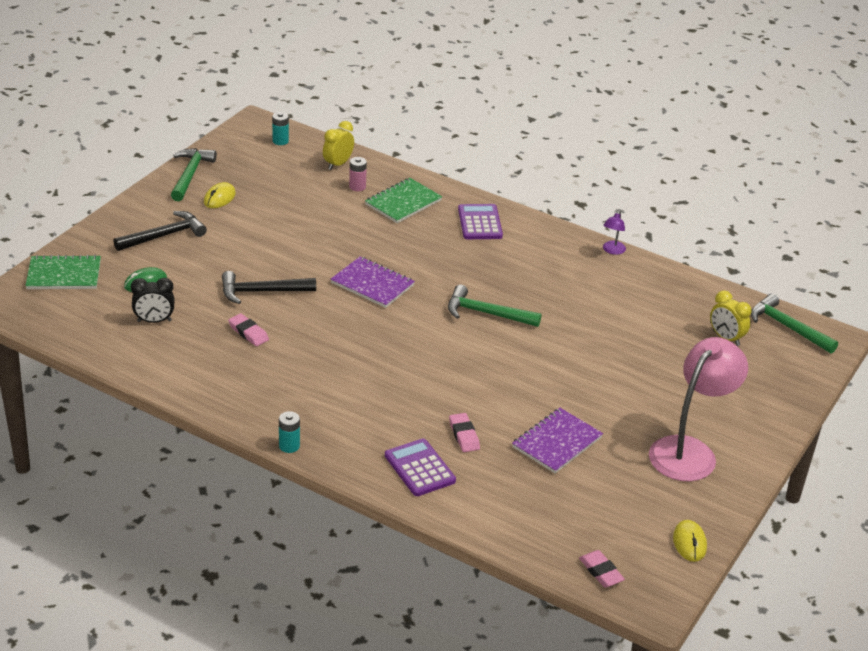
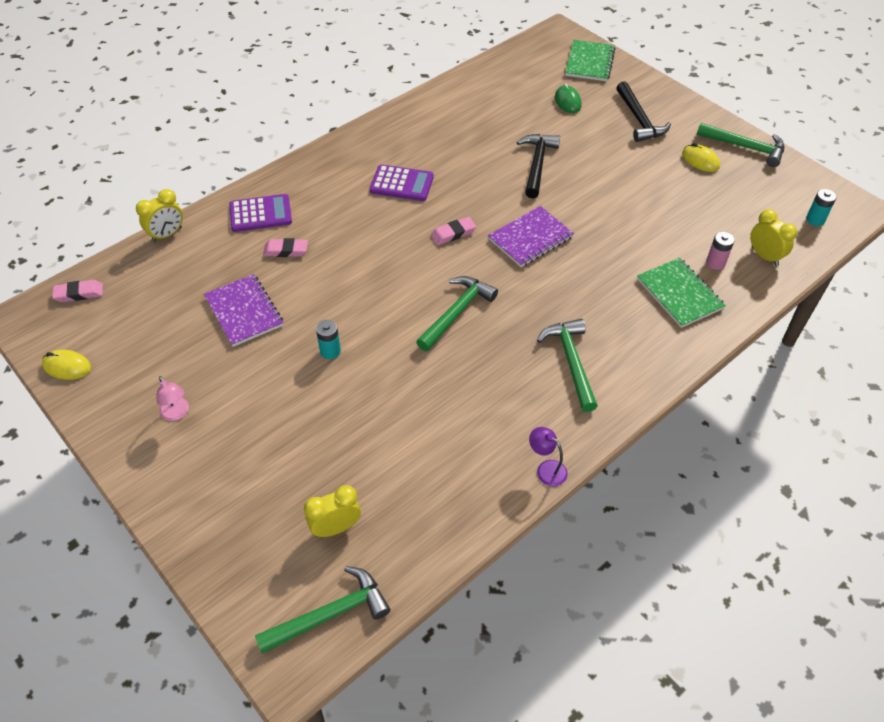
camera: 110 degrees right, 15 degrees up
(154, 321) = (512, 100): black clock -> none
(248, 333) = (479, 148): pink eraser -> pink eraser (453, 233)
(289, 446) = (325, 147): turquoise battery -> turquoise battery (330, 351)
(480, 223) = (628, 352): purple calculator -> purple calculator (401, 184)
(485, 532) = (167, 234): none -> yellow clock
(506, 249) = (571, 362): none -> green hammer
(690, 451) = (177, 413): pink lamp -> pink lamp, size x0.41

